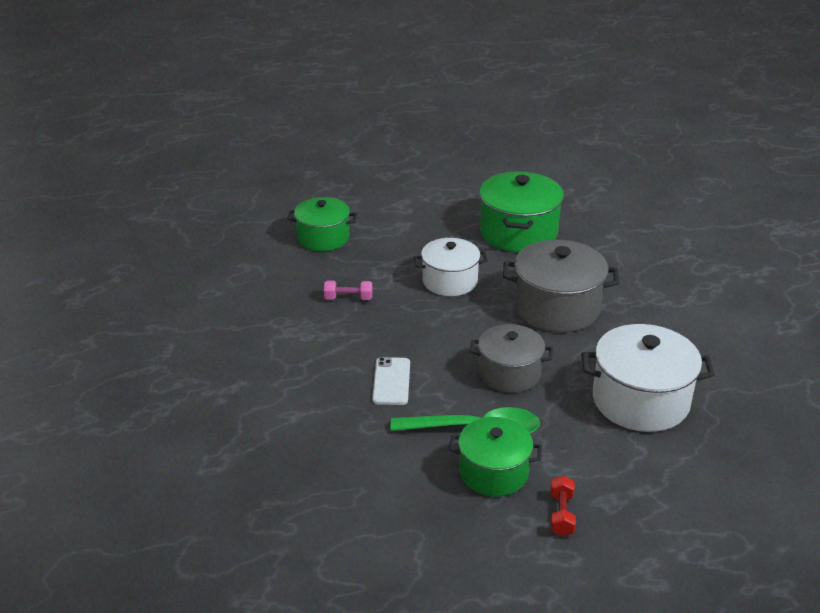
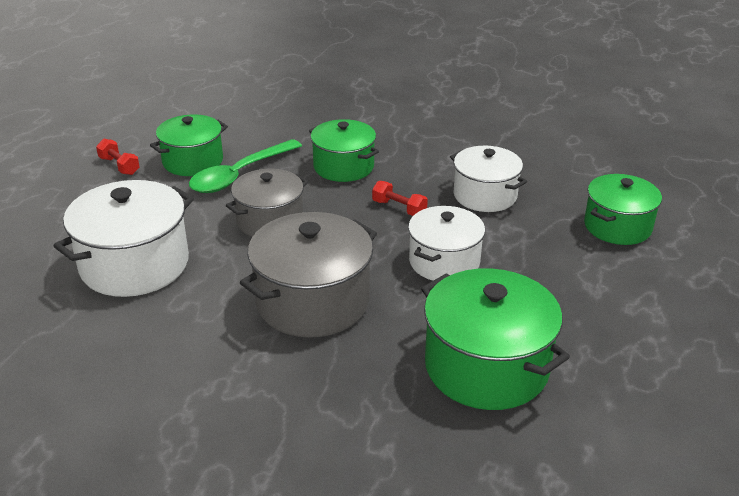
camera: 130 degrees right, 0 degrees up
(348, 298) = (485, 195): pink dumbbell -> white pot
(391, 381) = (343, 167): white phone -> green pot
(414, 326) = (399, 208): none -> red dumbbell

